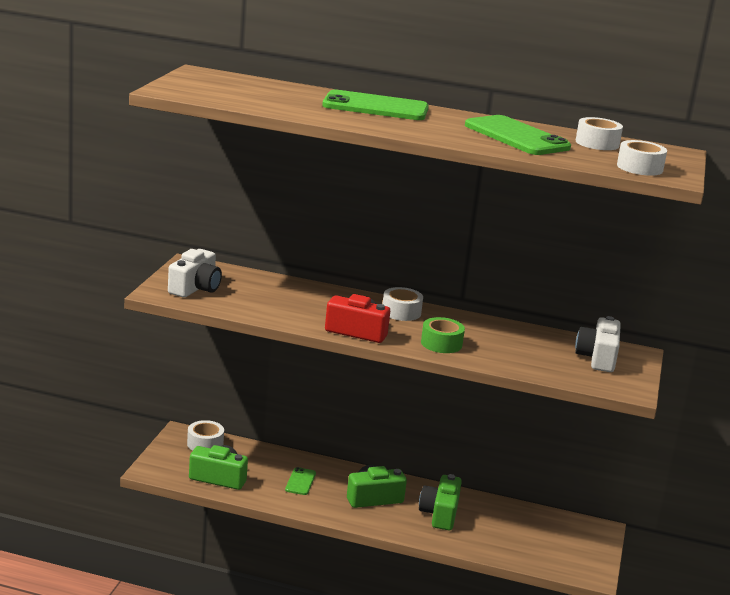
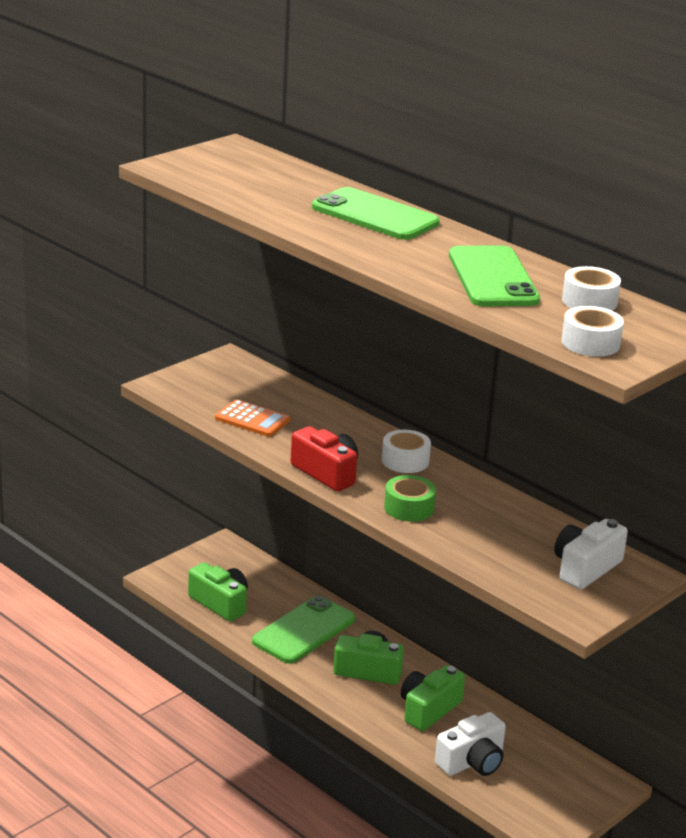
camera: 30 degrees right, 5 degrees up
(195, 288) = (205, 387): white camera -> white camera (472, 762)
(205, 444) = (238, 562): white tape -> none
(259, 305) = (252, 419): none -> orange calculator
(300, 481) = (304, 630): green phone -> green phone, size x2.04

